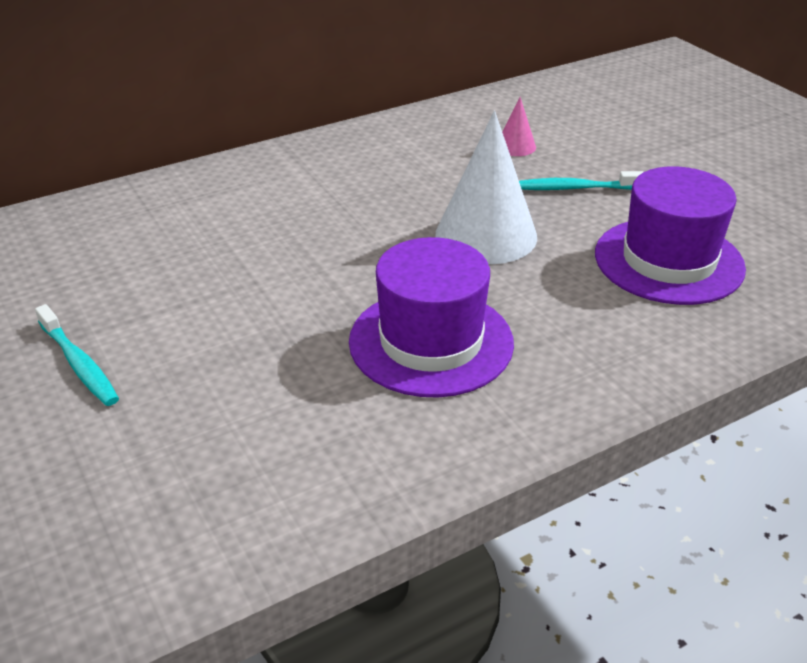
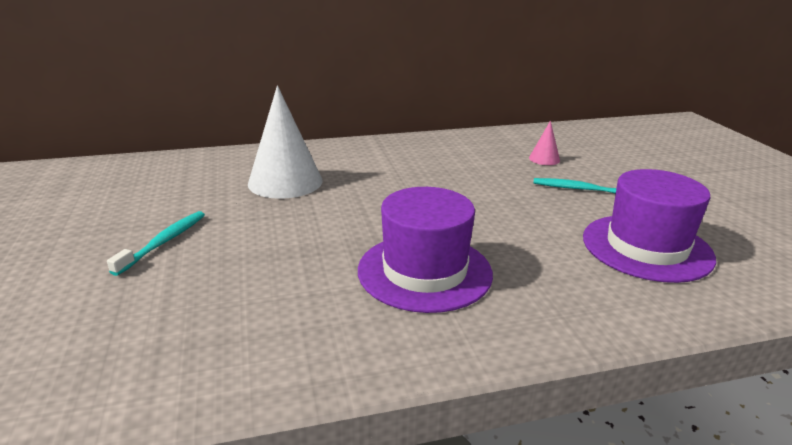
camera: 15 degrees right, 10 degrees down
(79, 364) = (163, 242): turquoise toothbrush -> turquoise toothbrush turned 135 degrees counterclockwise
(486, 235) = (499, 209): white cone -> white cone (285, 182)

